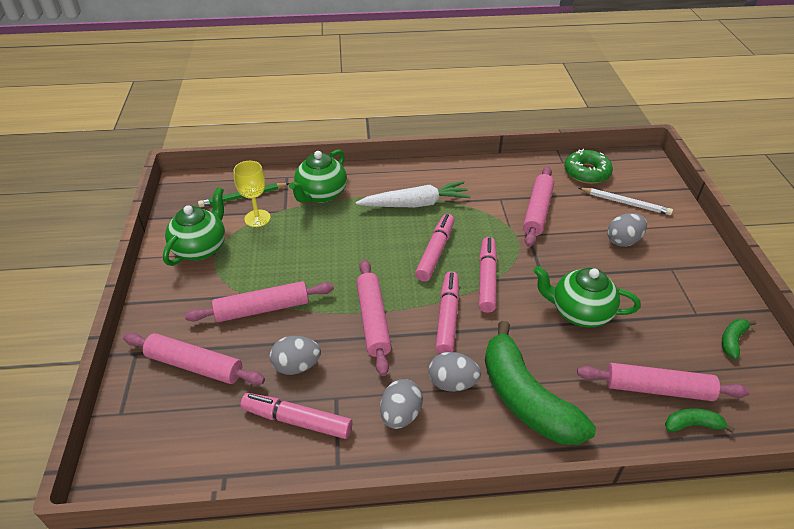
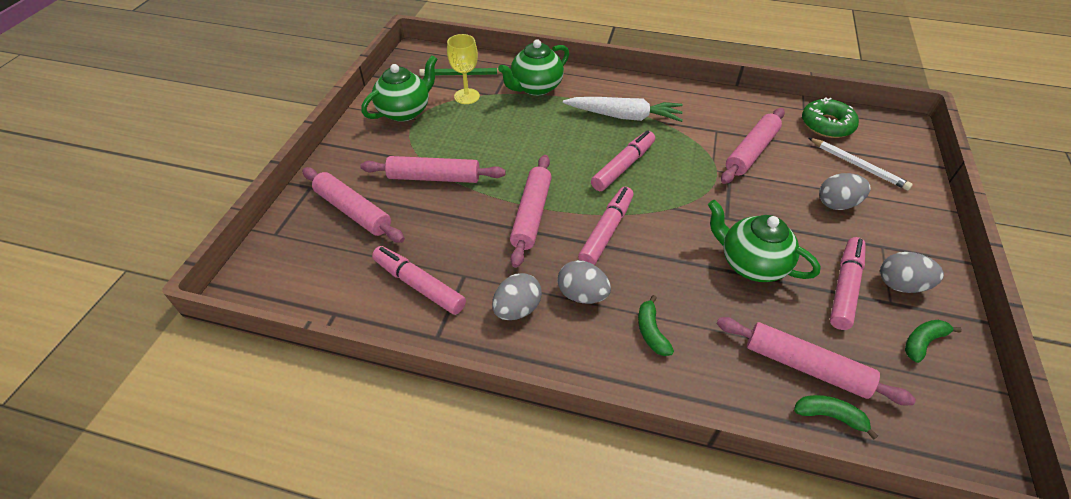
camera: 20 degrees right, 5 degrees up
(296, 366) = (441, 236): grey egg -> grey egg (900, 285)
(486, 279) = (664, 205): pink marker -> pink marker (844, 287)
(525, 398) = (651, 331): green banana -> green banana, size x0.42

